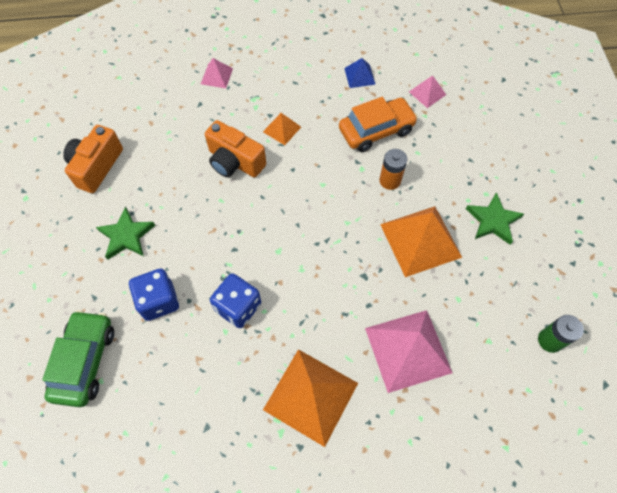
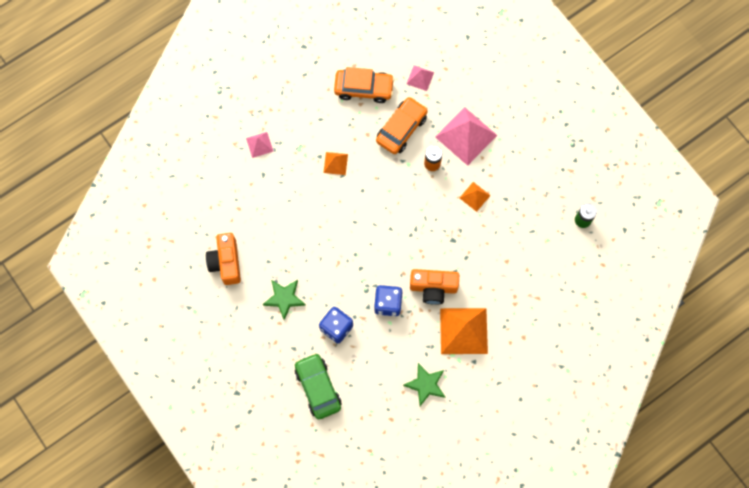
camera: 30 degrees left, 10 degrees up
(235, 162) = (319, 206): orange camera -> orange camera (433, 288)
(359, 76) = (364, 88): blue pyramid -> orange car
(407, 350) = (504, 272): pink pyramid -> pink pyramid (466, 136)
(420, 240) = (474, 196): orange pyramid -> orange pyramid, size x0.50
(493, 221) = (513, 157): green star -> green star (425, 384)

